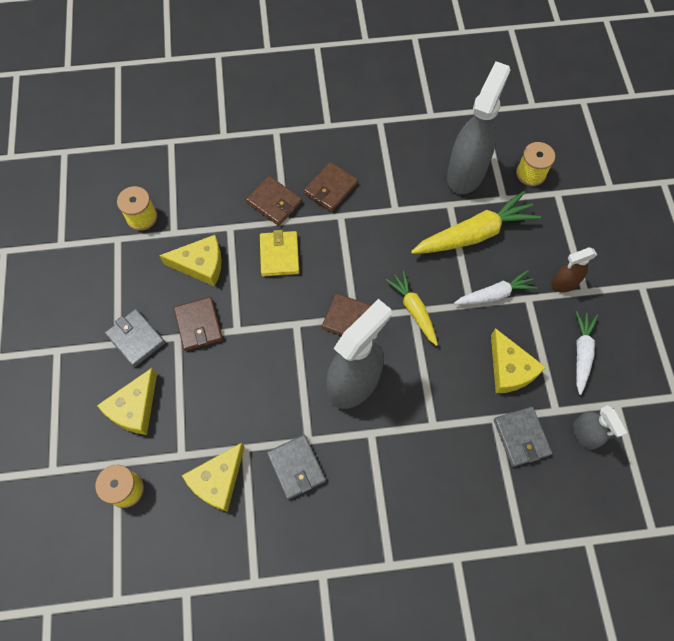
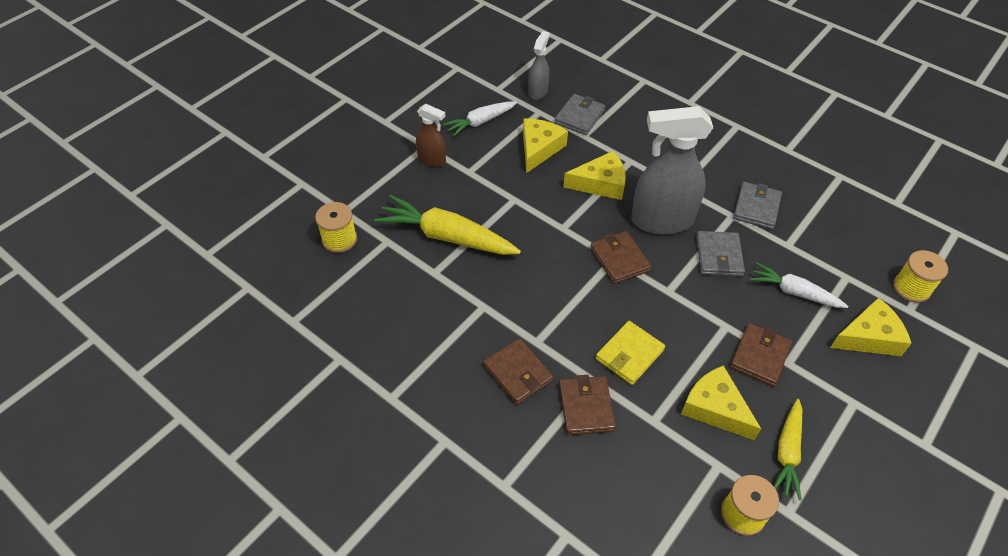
camera: 135 degrees left, 15 degrees down
(136, 339) = (832, 391): grey wallet -> grey wallet (718, 256)
(218, 480) = (826, 242): yellow cheese -> yellow cheese (600, 183)
(330, 188) = (518, 373): brown wallet -> brown wallet turned 60 degrees clockwise
(414, 310) = (562, 227): yellow carrot -> yellow carrot (787, 452)
(466, 173) = (386, 283): grey spray bottle -> none
(494, 294) = (489, 191): white carrot -> white carrot (794, 292)

